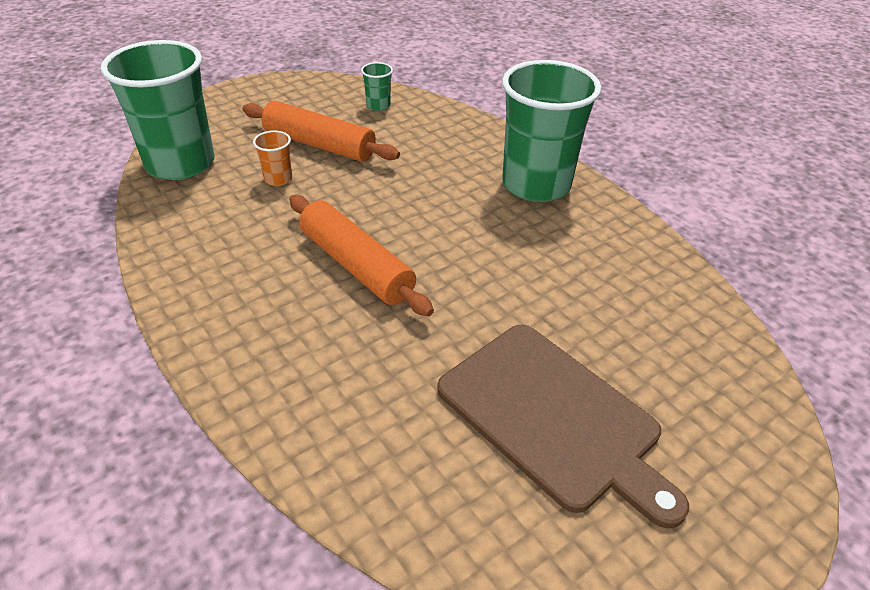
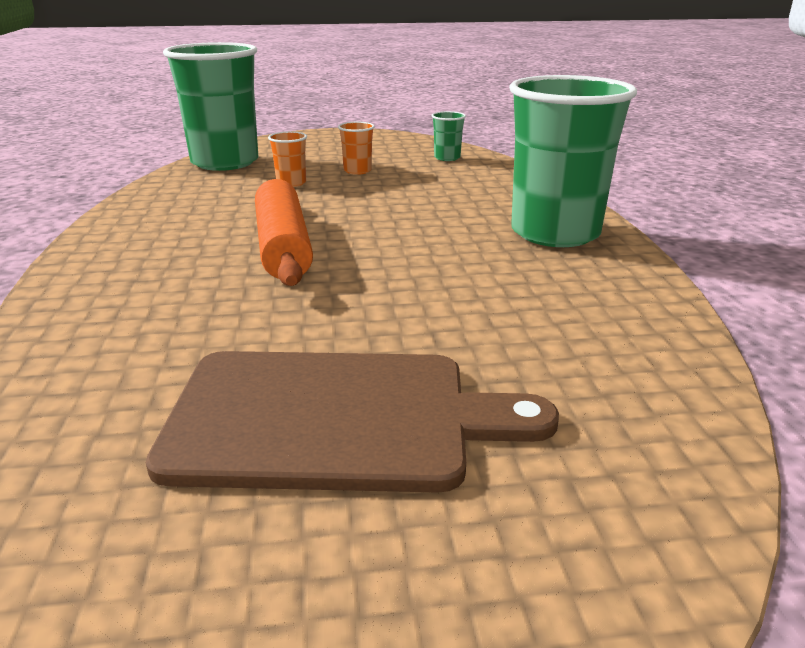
camera: 30 degrees right, 15 degrees down
(319, 144) = (357, 171): orange rolling pin -> orange cup
(553, 417) = (334, 418): brown cutting board -> brown cutting board turned 75 degrees counterclockwise

